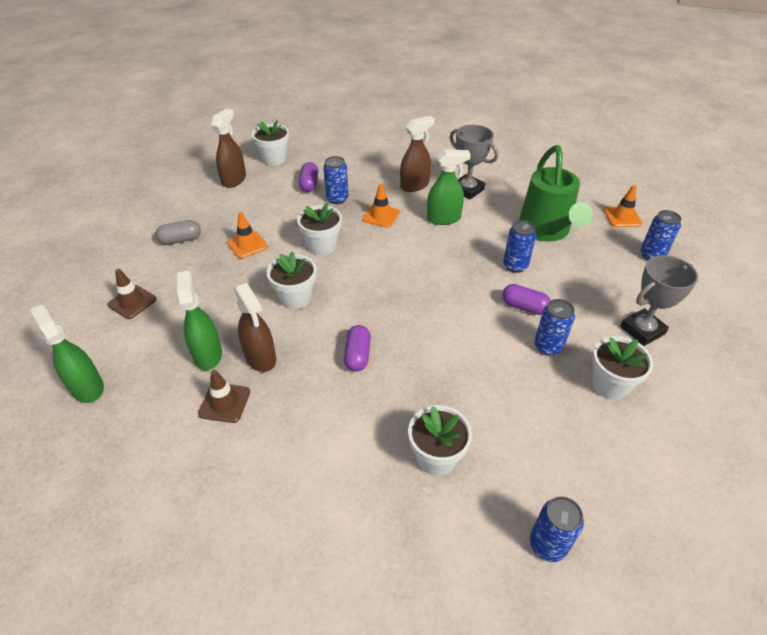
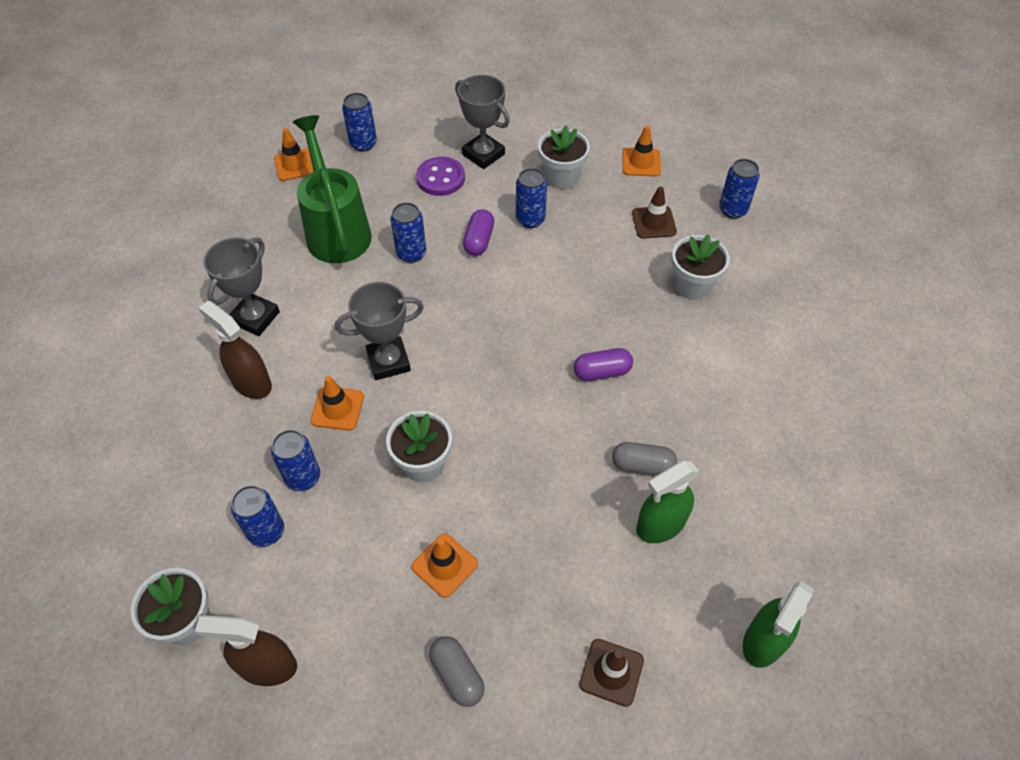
camera: 105 degrees left, 10 degrees up
(224, 403) = (715, 477): brown traffic cone -> brown traffic cone (653, 222)
(260, 357) = (642, 465): brown spray bottle -> grey capsule
(295, 298) = (535, 462): white flower pot -> none
(309, 184) = (266, 531): purple capsule -> blue can
(411, 241) = (388, 361): none -> grey trophy
(444, 218) = (330, 334): green spray bottle -> none
(546, 231) = (336, 230): green watering can -> green watering can turned 90 degrees counterclockwise
(607, 296) = (440, 178): none -> purple button
(636, 467) = (641, 162): none -> orange traffic cone

